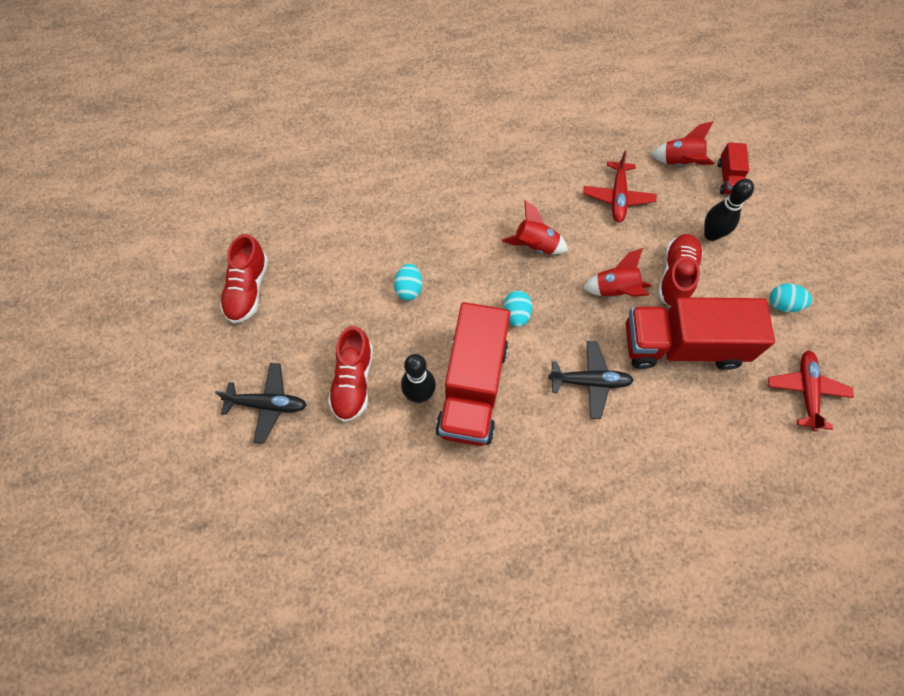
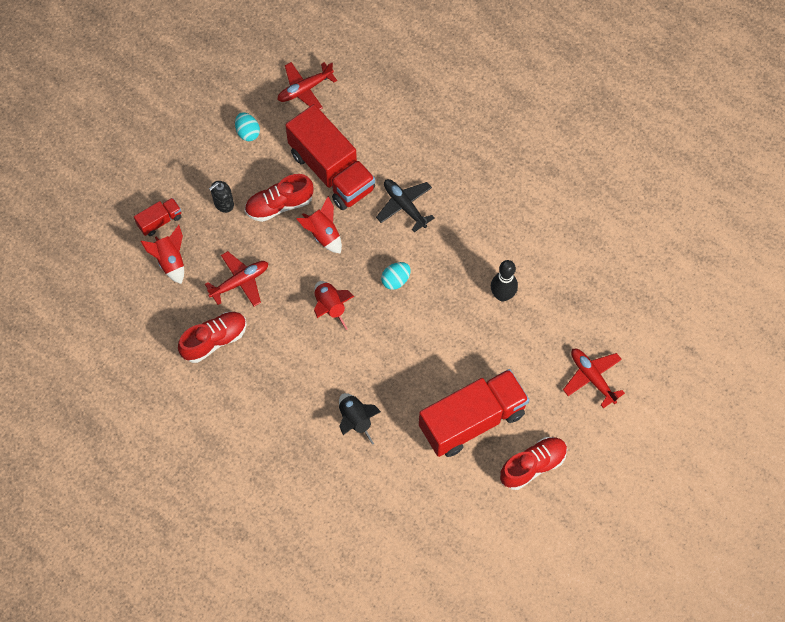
camera: 130 degrees left, 0 degrees up
(268, 404) = (592, 377): black plane -> red plane
(353, 381) = (530, 340): red shoe -> red shoe (214, 340)
(409, 289) = (436, 361): turquoise egg -> none
(416, 194) = (355, 420): none -> black rocket
(473, 388) = (470, 268): red truck -> red truck (472, 420)
(711, 234) = (223, 204): black bowling pin -> black soap dispenser

